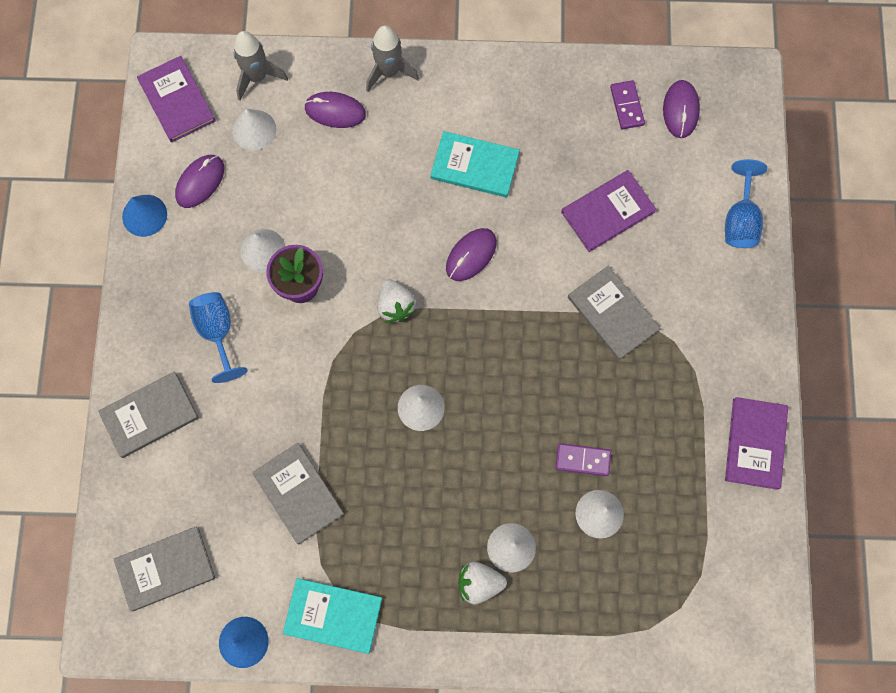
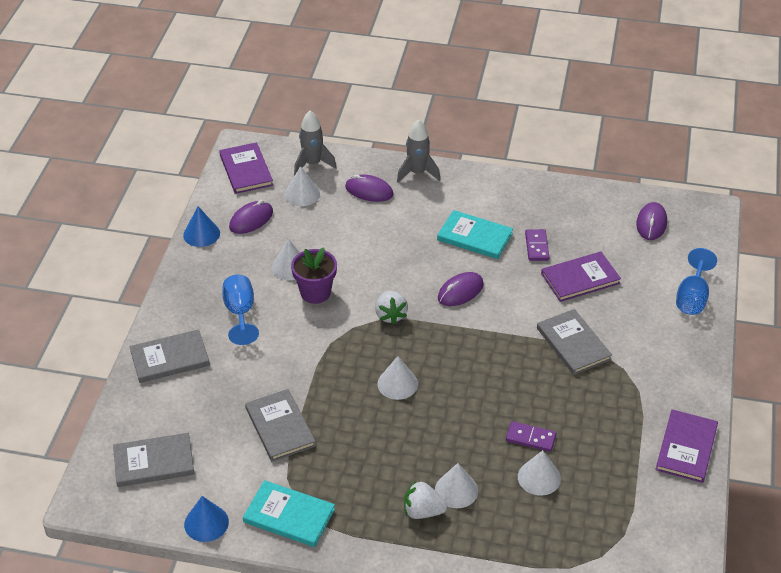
camera: 10 degrees right, 30 degrees down
(627, 106) = (607, 215): purple domino -> purple domino (537, 246)

